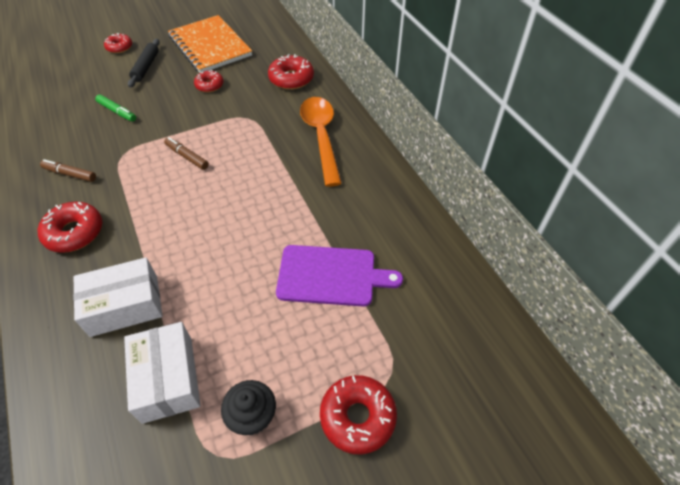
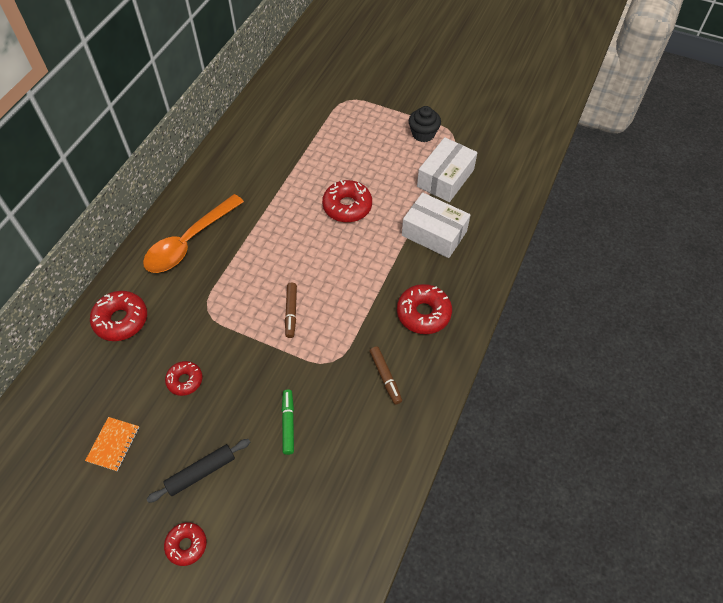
camera: 130 degrees left, 5 degrees up
(210, 46) = (113, 444): orange notebook -> orange notebook, size x0.43
(331, 275) = (314, 156): purple cutting board -> none
(357, 417) = (381, 99): red donut -> red donut (347, 206)

